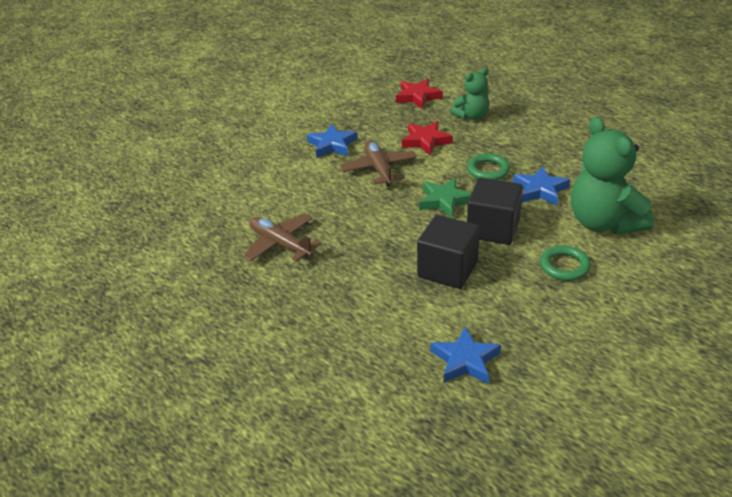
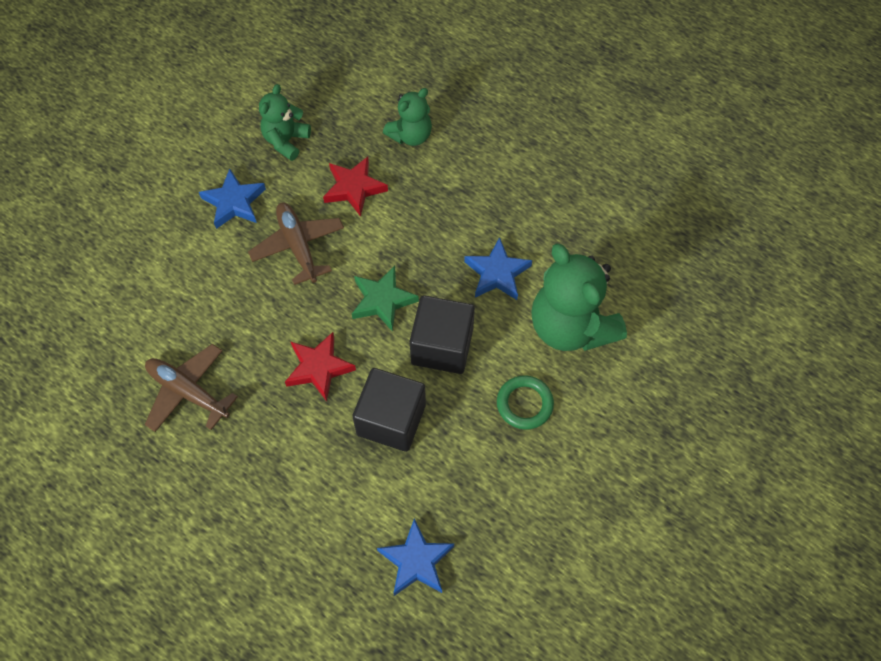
camera: 10 degrees left, 25 degrees up
(375, 116) = (286, 141): none -> green teddy bear
(418, 97) = (339, 98): red star -> red star (319, 368)
(488, 170) = (434, 240): green ring -> none

